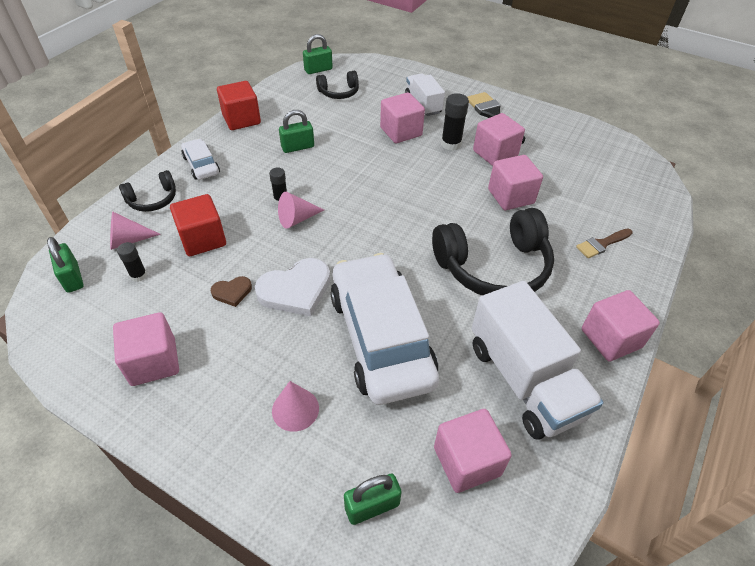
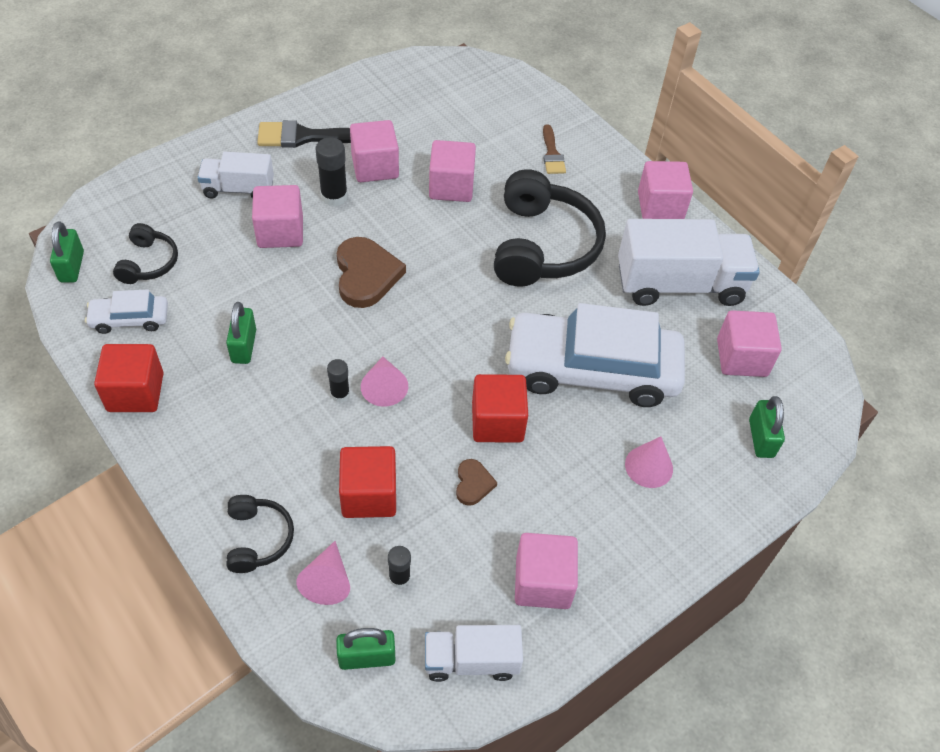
camera: 70 degrees left, 5 degrees up
(76, 336) = (471, 660): none -> white truck
(201, 165) = (215, 465): white car -> white car (130, 319)
(296, 290) = (497, 422): white heart -> red cube
(392, 180) = (366, 275): none -> brown heart

